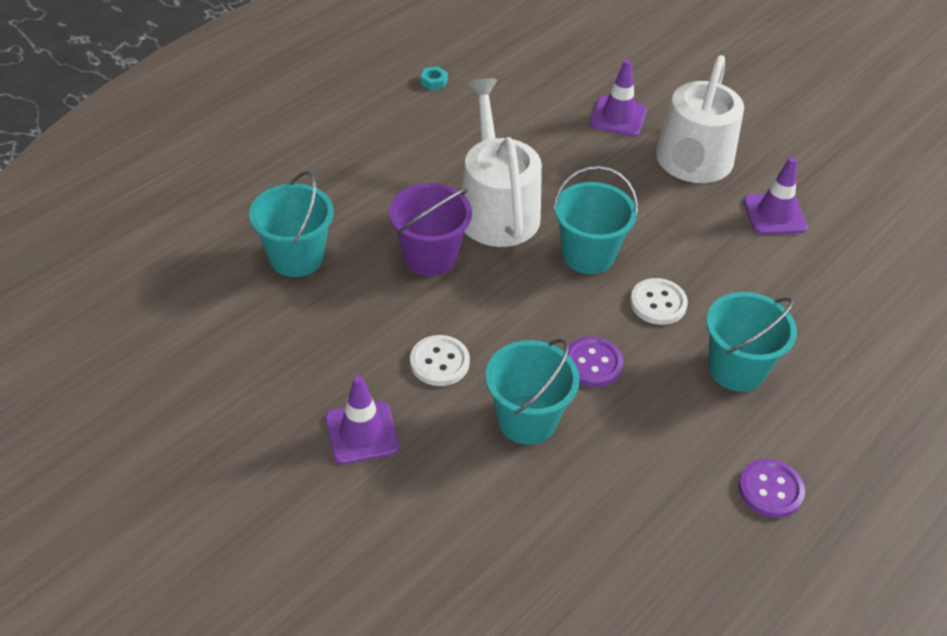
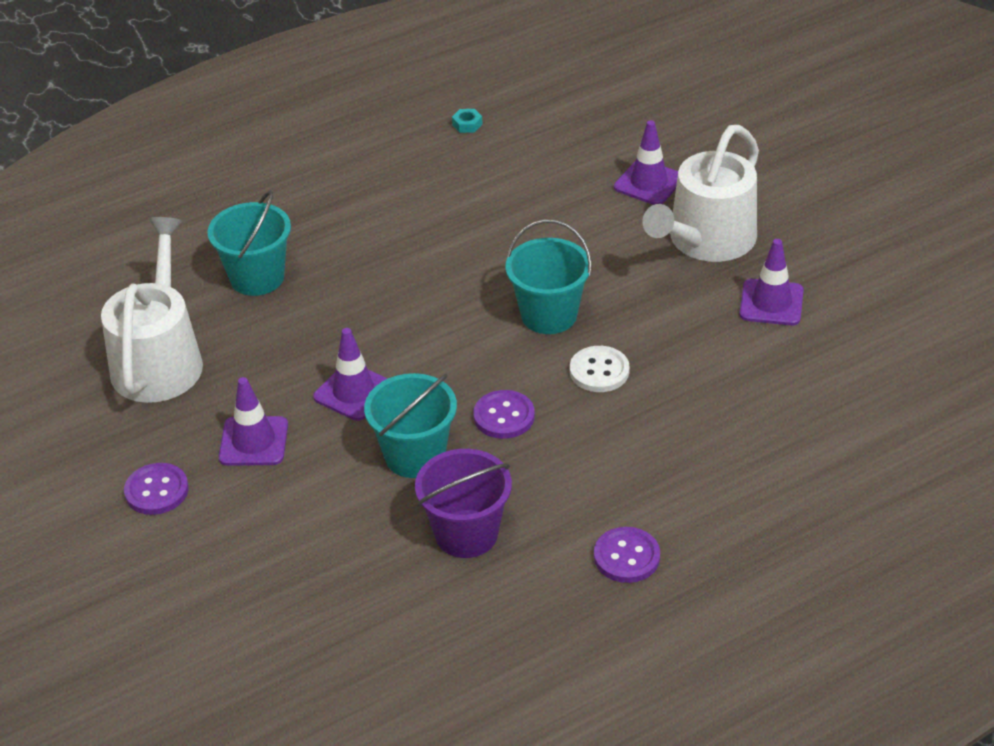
camera: 20 degrees right, 5 degrees down
(282, 507) = (156, 491): none -> purple button
(430, 256) = (387, 295): purple bucket -> purple bucket (466, 534)
(439, 362) = (353, 392): white button -> purple traffic cone
(496, 208) = (475, 258): white watering can -> white watering can (159, 360)
(736, 369) = (650, 444): turquoise bucket -> none

